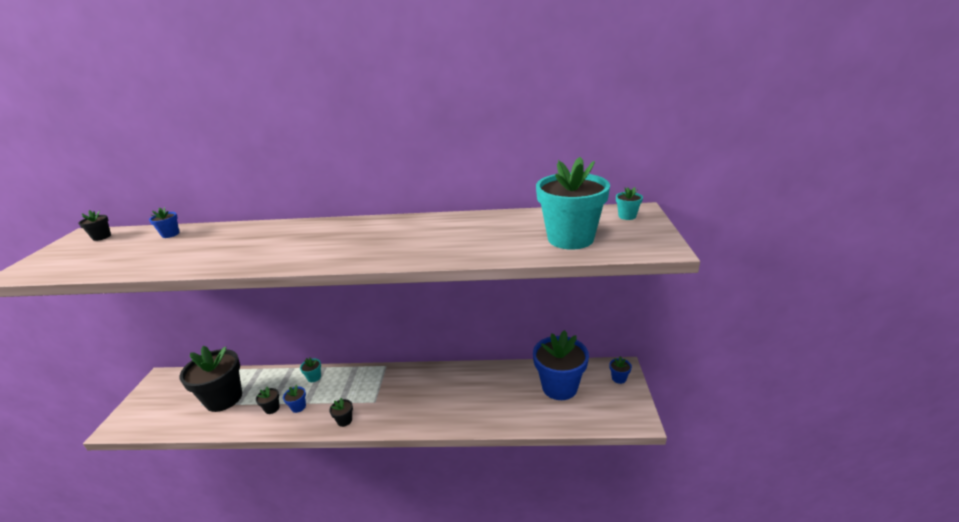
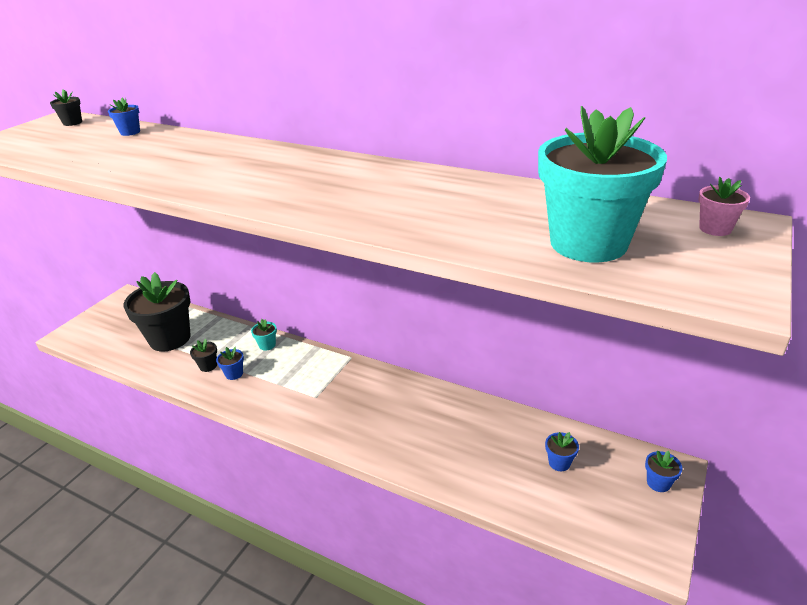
camera: 25 degrees right, 5 degrees up
(344, 420) = (272, 407): black flower pot -> none
(559, 387) = (559, 463): blue flower pot -> blue flower pot, size x0.40
(627, 216) = (715, 228): turquoise flower pot -> pink flower pot

